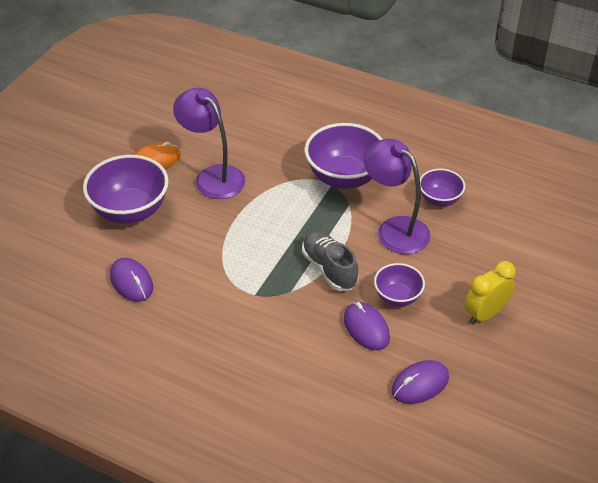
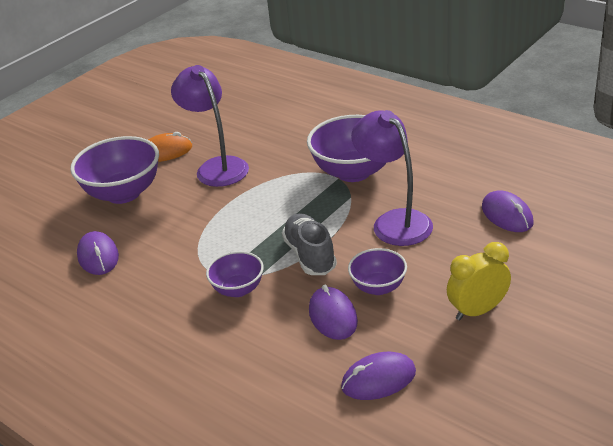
camera: 15 degrees right, 10 degrees down
(439, 199) = (453, 196): purple bowl -> purple bowl (238, 289)
(489, 217) = (507, 215): none -> purple mouse

